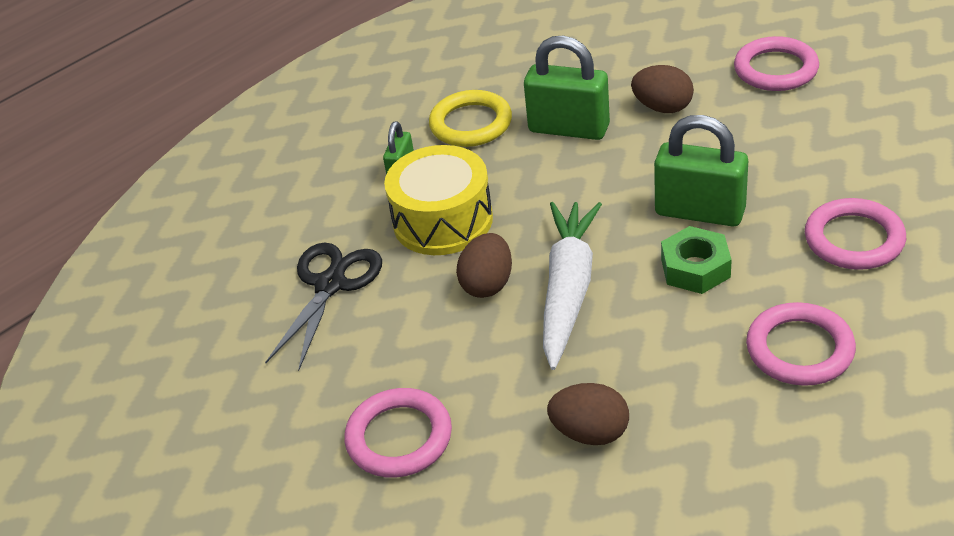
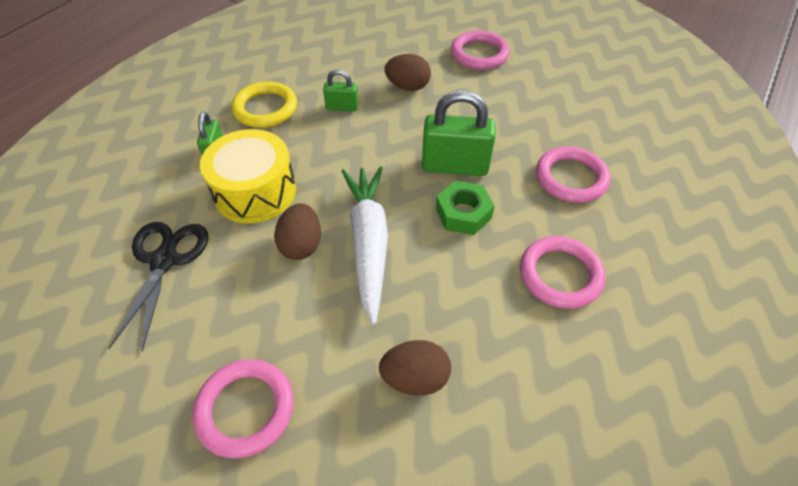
camera: 20 degrees left, 10 degrees up
(569, 128) = (342, 107): green padlock -> green padlock, size x0.53

